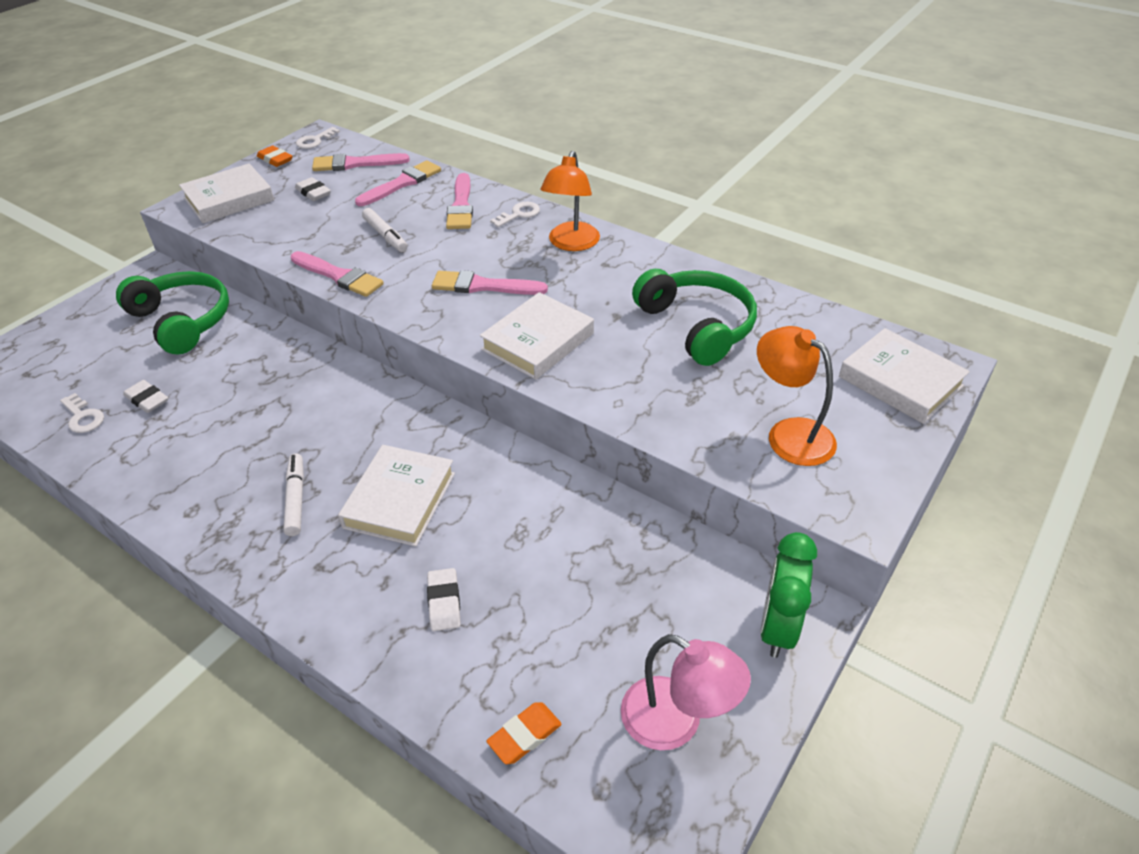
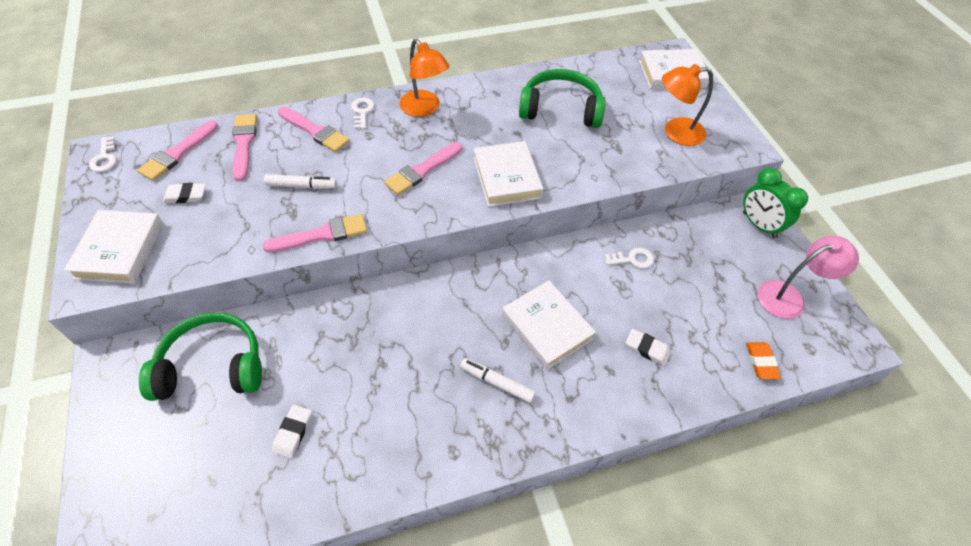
camera: 55 degrees left, 10 degrees up
(83, 417) = (267, 489): white key -> white key (632, 259)
(147, 399) = (293, 432): white eraser -> white eraser turned 60 degrees counterclockwise
(275, 159) = (98, 194): orange eraser -> none

